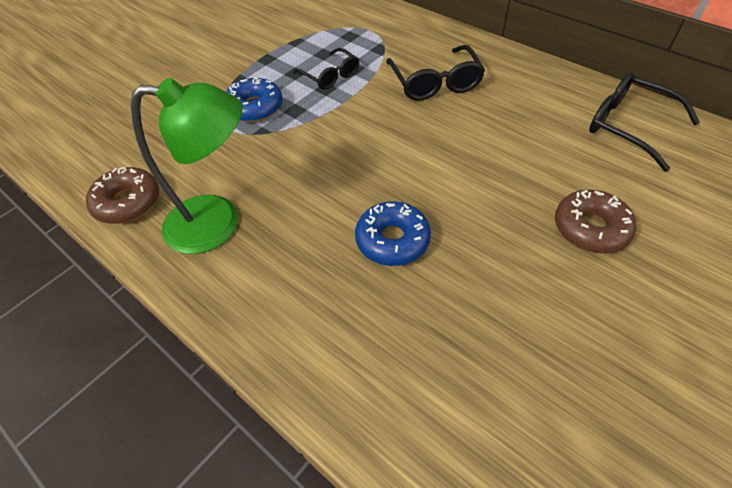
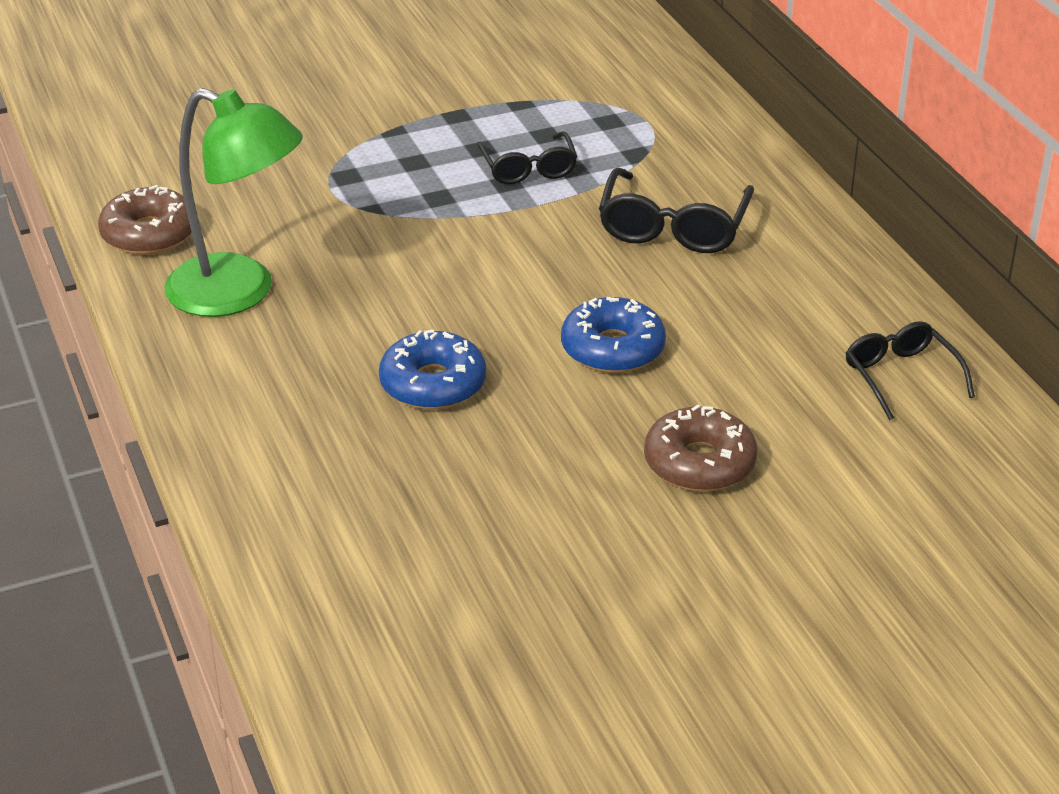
camera: 25 degrees right, 15 degrees down
(255, 108) = (387, 176): blue donut -> blue donut (612, 349)
(628, 126) = (901, 376): black glasses -> black glasses, size x0.67

